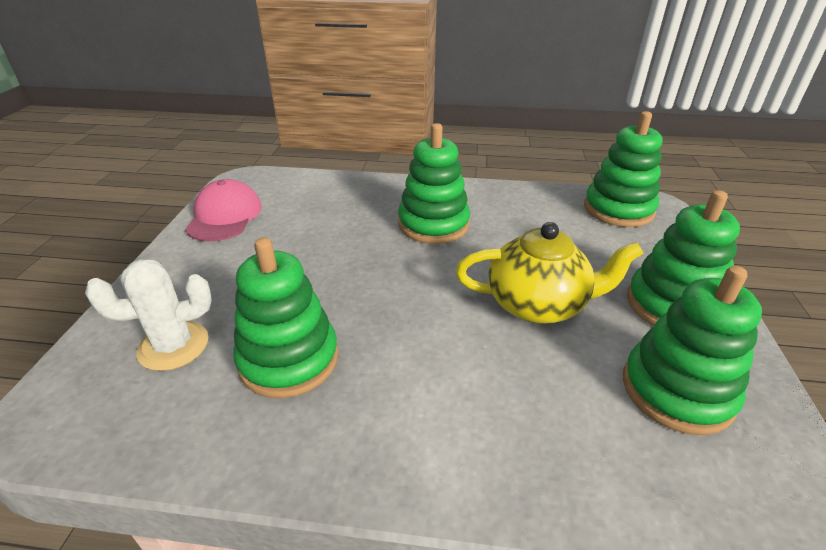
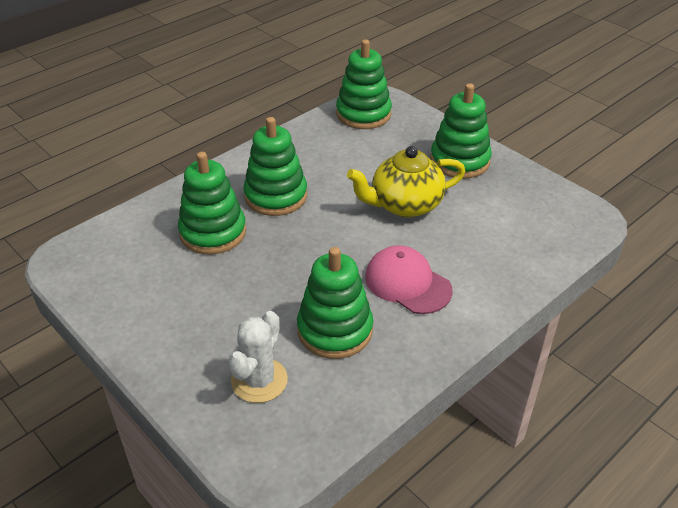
camera: 50 degrees left, 5 degrees up
(224, 216) = (114, 294): pink cap -> pink cap (407, 283)
(538, 304) = (405, 205): yellow teapot -> yellow teapot turned 150 degrees counterclockwise
(677, 390) = (508, 203): green stacking toy -> green stacking toy (213, 232)

